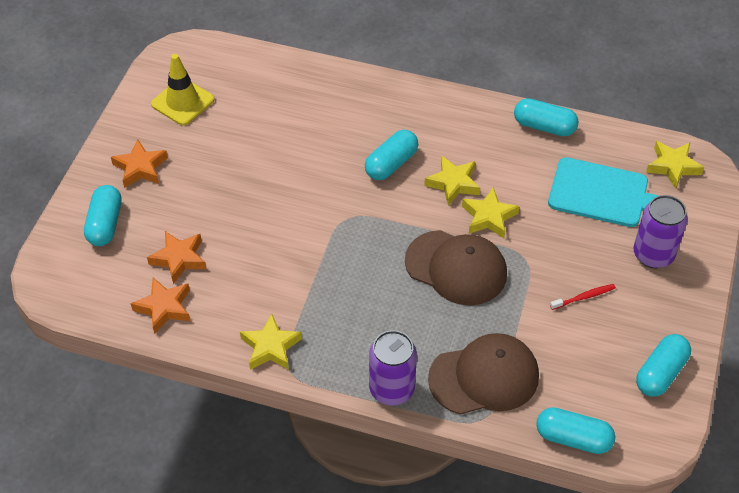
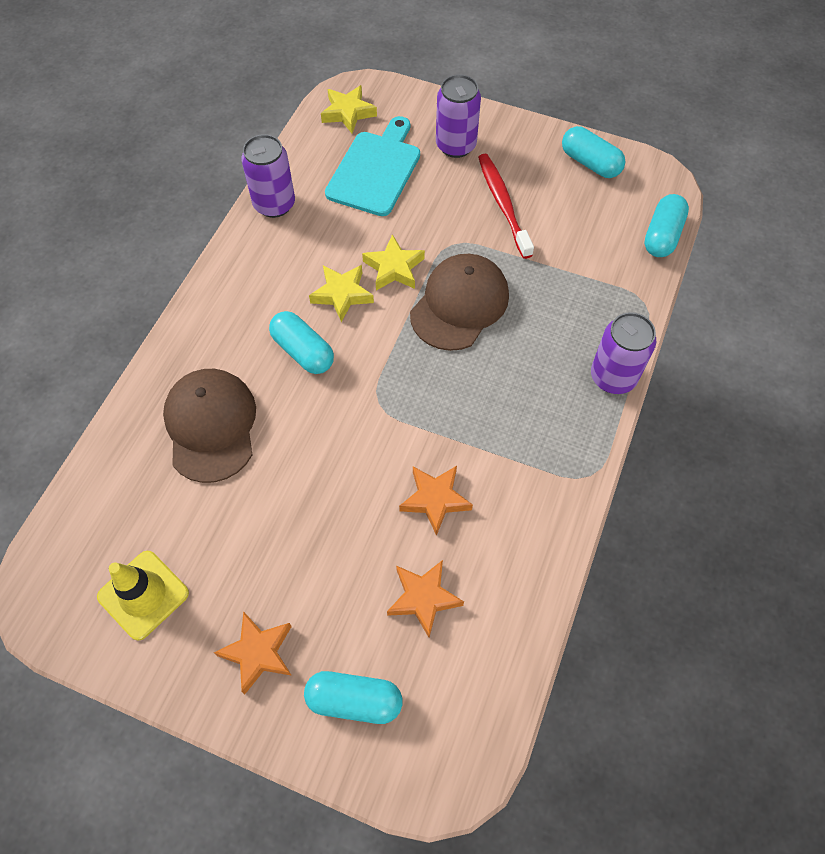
camera: 85 degrees left, 10 degrees up
(164, 307) = (499, 616): orange star -> orange star (435, 499)
(271, 347) = (559, 493): yellow star -> none
(484, 377) = (596, 295): brown cap -> brown cap (211, 425)
(544, 126) = (274, 204): turquoise capsule -> purple can
(584, 297) = (503, 204): red toothbrush -> red toothbrush, size x1.93

